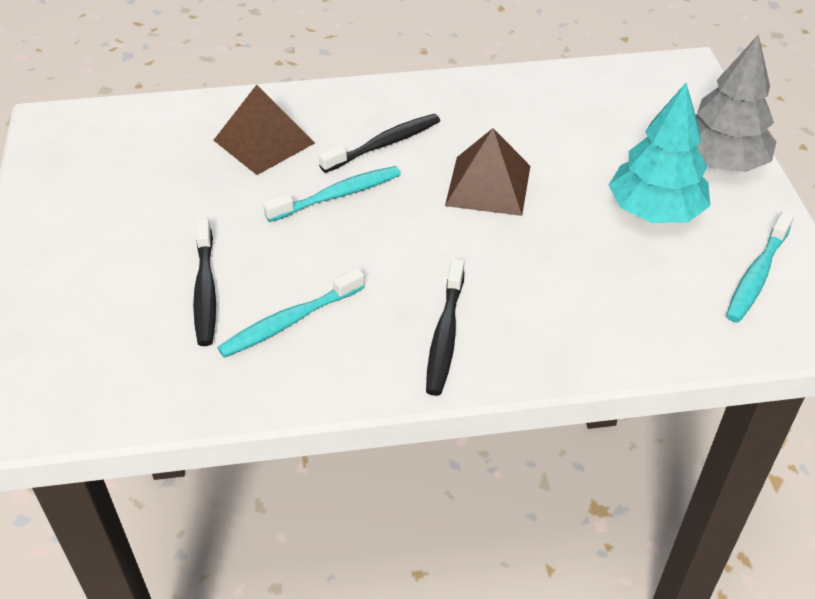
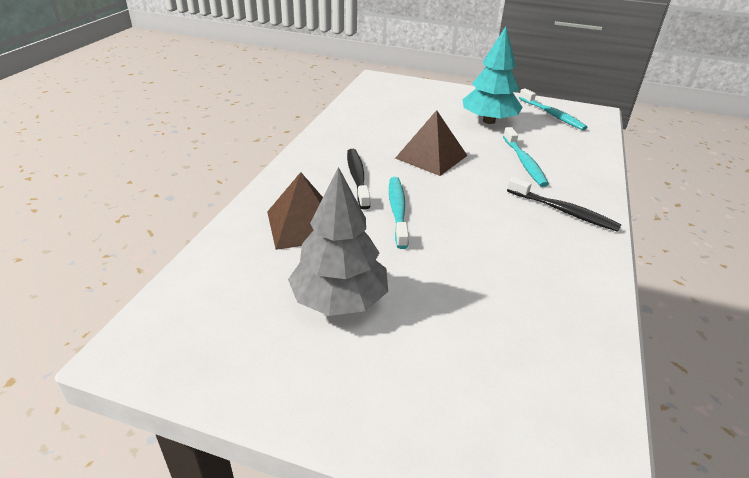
camera: 65 degrees left, 10 degrees down
(205, 290) = (468, 303): black toothbrush -> none
(289, 321) = (524, 270): turquoise toothbrush -> turquoise toothbrush (524, 162)
(721, 162) = (462, 95): grey tree -> grey tree (339, 300)

